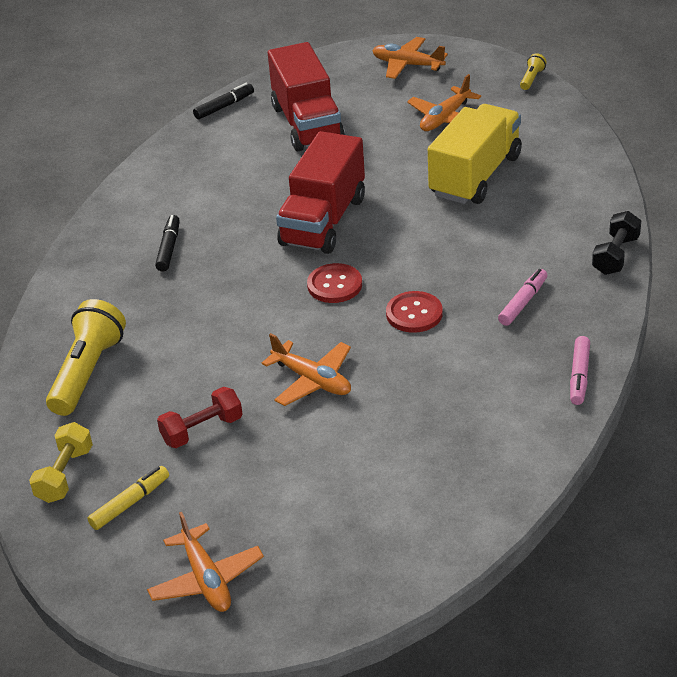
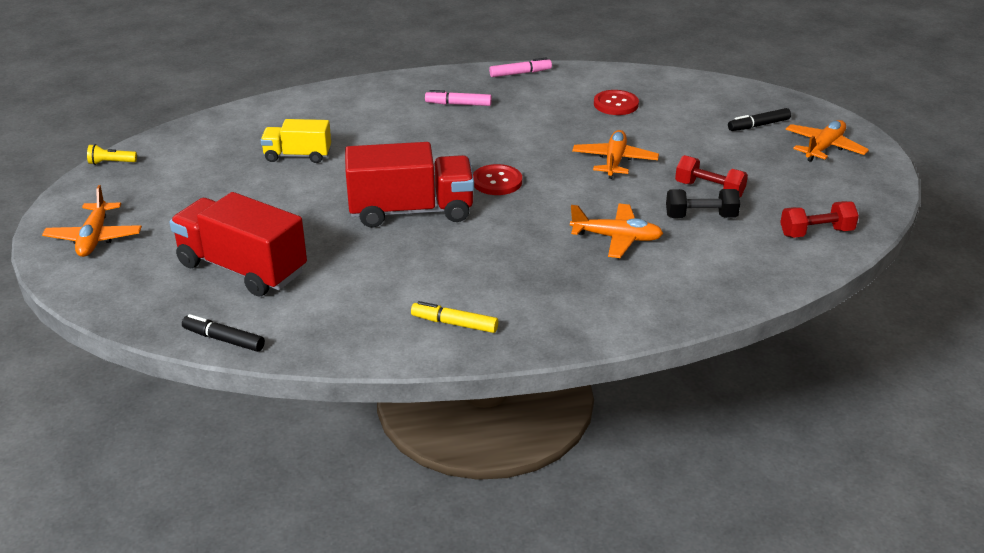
camera: 120 degrees left, 5 degrees down
(65, 475) = (816, 232): yellow dumbbell -> red dumbbell
(88, 372) = (707, 265): yellow flashlight -> none
(130, 503) = (805, 195): yellow marker -> yellow marker (455, 324)
(169, 248) = (511, 283): black marker -> black marker (759, 125)
(307, 124) = (242, 268): red truck -> red truck turned 105 degrees counterclockwise
(414, 314) = (505, 140): red button -> red button (616, 104)
(445, 118) = (203, 191): orange plane -> orange plane (616, 238)
(475, 176) = (298, 156): yellow truck -> yellow truck, size x0.58
(615, 255) = (377, 83): black dumbbell -> black dumbbell (700, 216)

